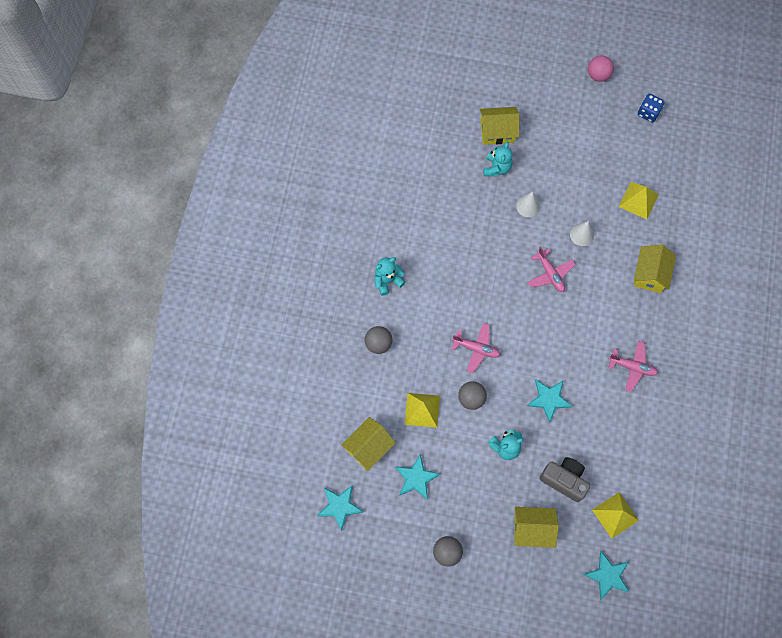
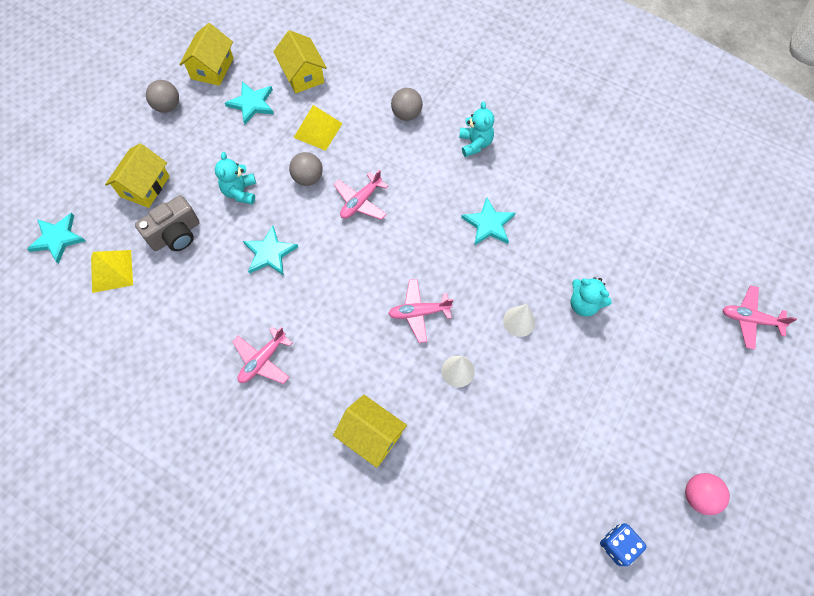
camera: 110 degrees right, 5 degrees down
(339, 506) = (259, 37): turquoise star -> turquoise star (488, 224)
(464, 64) = (750, 319): none -> pink plane
(497, 131) = (637, 324): yellow house -> yellow house (212, 68)
(638, 200) = (482, 467): yellow pyramid -> none

